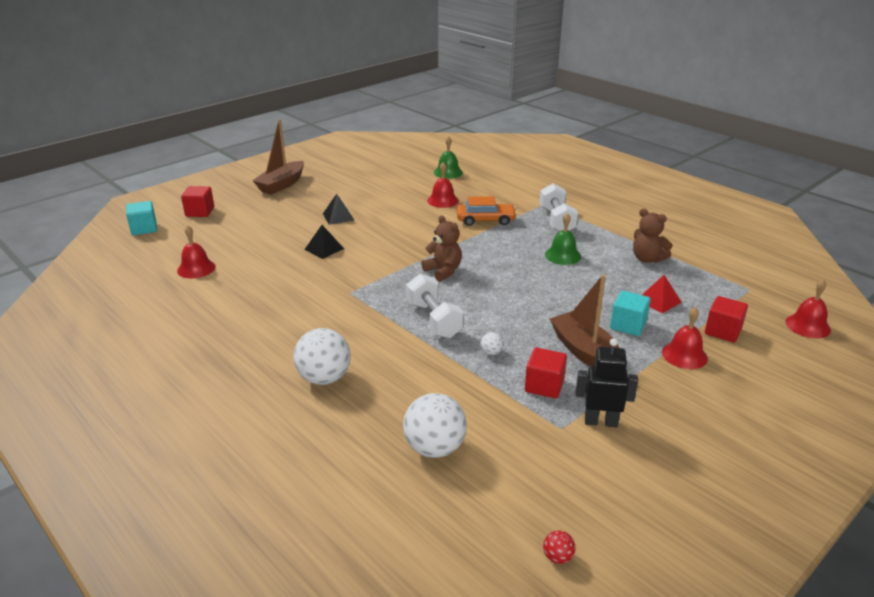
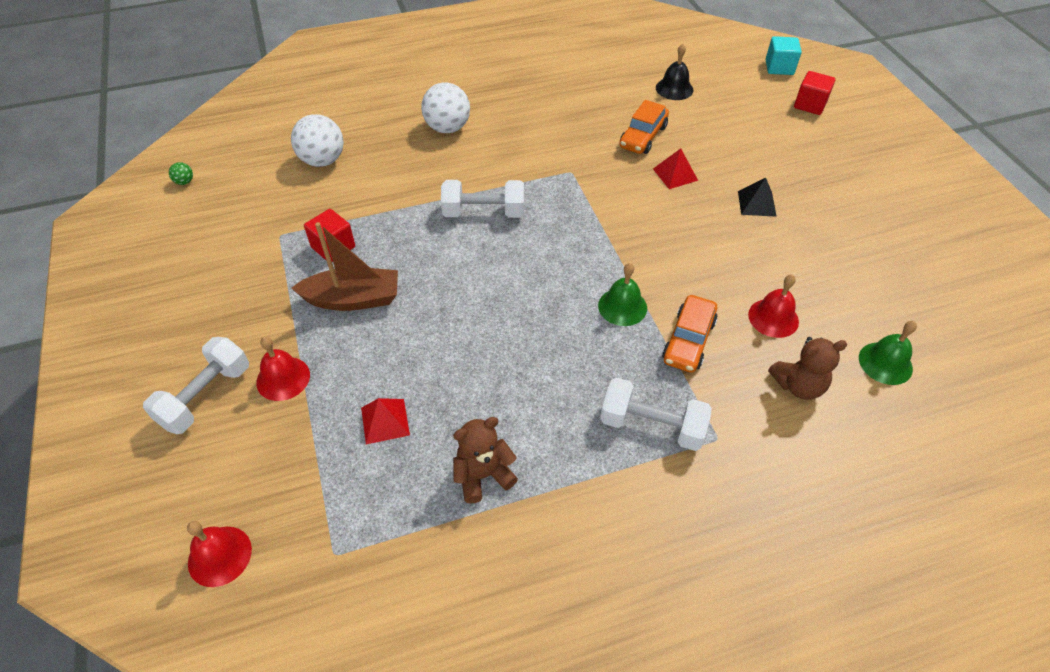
camera: 115 degrees right, 20 degrees up
(196, 268) = (674, 89): red bell -> black bell
(280, 270) = (643, 136): none -> orange car
(281, 185) = (876, 176): brown boat -> none
(324, 249) = (675, 174): black pyramid -> red pyramid
(443, 271) = (573, 251): brown teddy bear -> brown teddy bear (798, 385)
(491, 352) = (404, 232): white ball -> none
(557, 557) = (184, 182): red ball -> green ball
(563, 255) = (547, 379): green bell -> green bell (622, 306)
(601, 421) = (263, 262): black robot -> none
(628, 325) = (364, 360): turquoise cube -> none
(722, 331) = (286, 445): red cube -> none
(742, 385) = (206, 396): none -> white dumbbell

